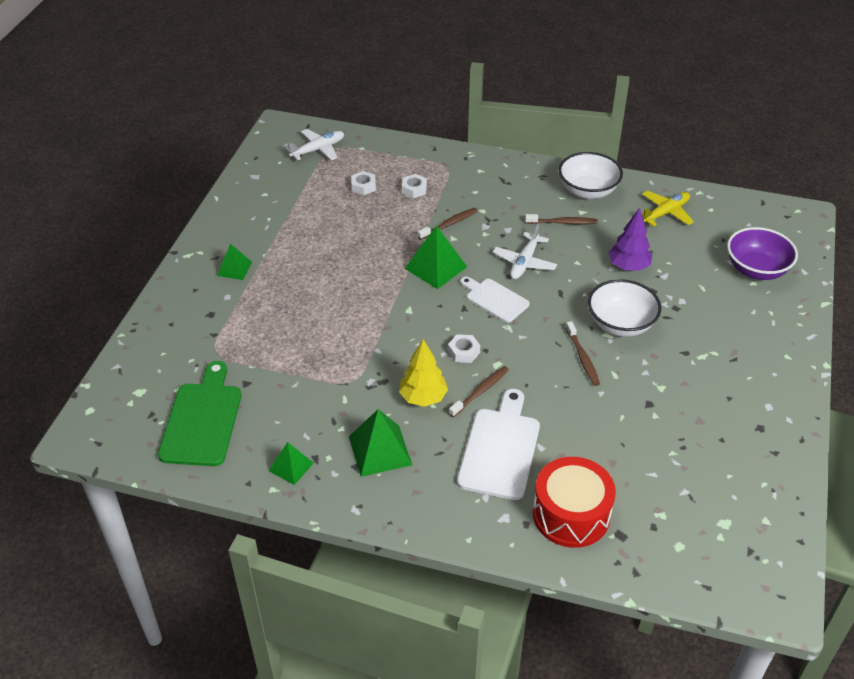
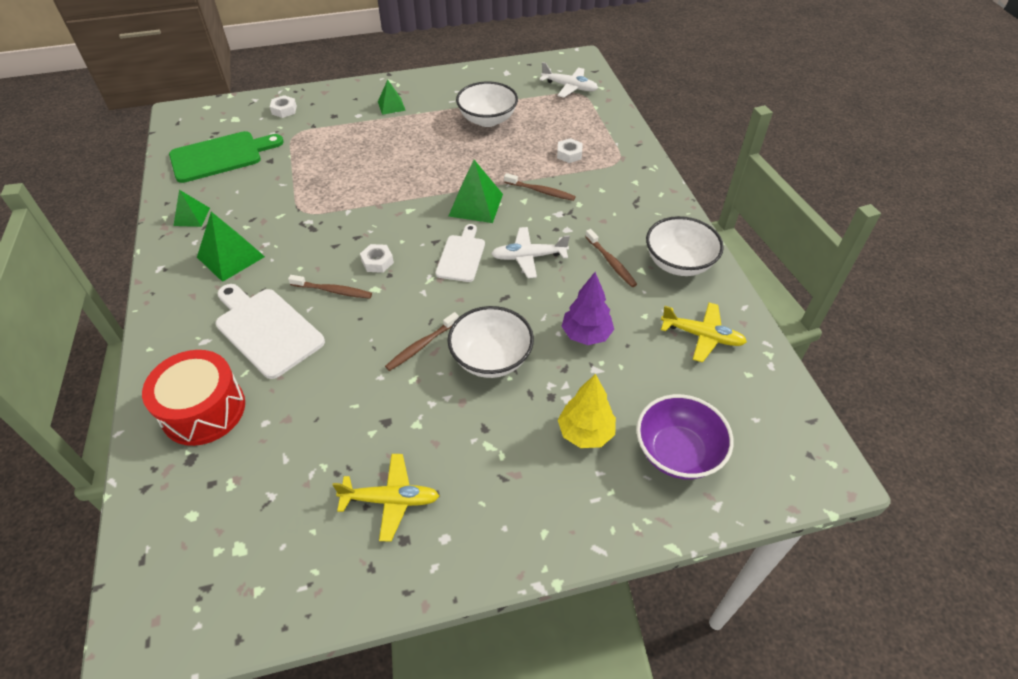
camera: 60 degrees right, 5 degrees up
(319, 216) = (487, 120): none -> white bowl
(363, 186) = (546, 127): white nut -> white nut (284, 110)
(423, 397) = (305, 258): yellow tree -> yellow tree (585, 433)
(500, 449) = (266, 330): white cutting board -> white cutting board turned 120 degrees counterclockwise
(723, 424) = (391, 500): none -> yellow plane

